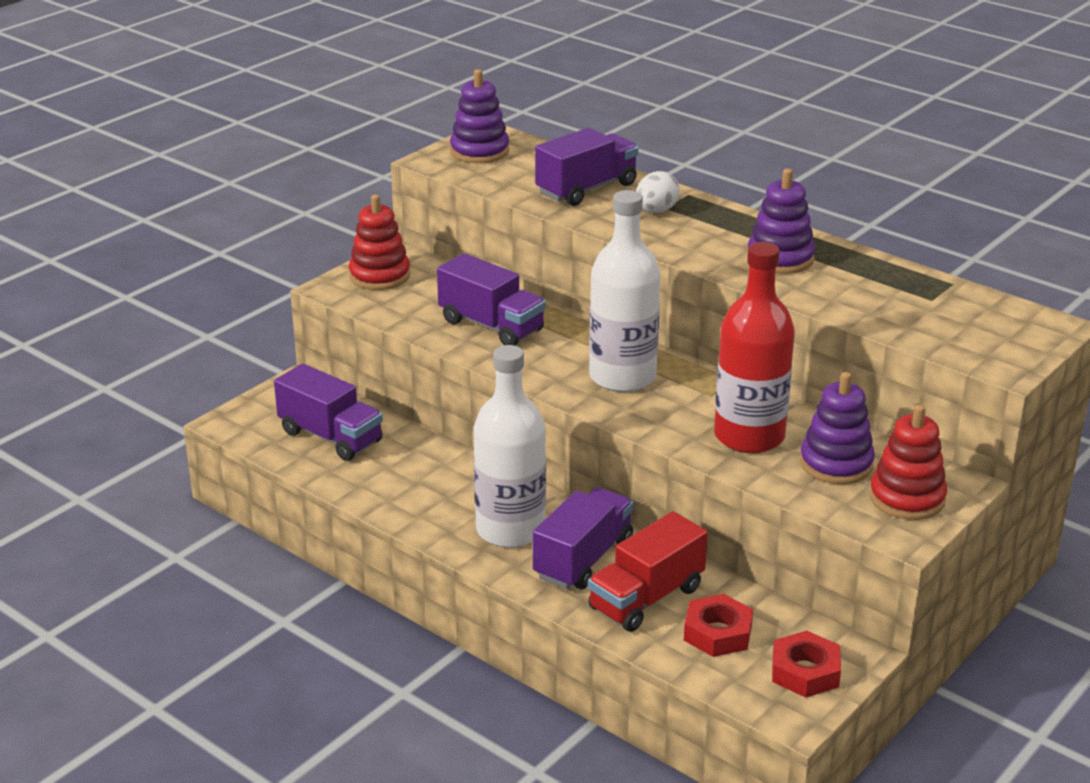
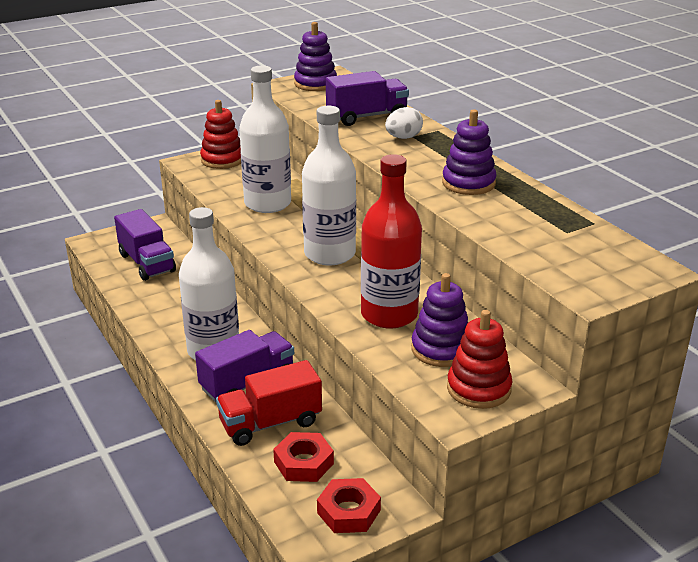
camera: 20 degrees right, 0 degrees up
(491, 326) = (267, 203): purple truck -> white bottle

